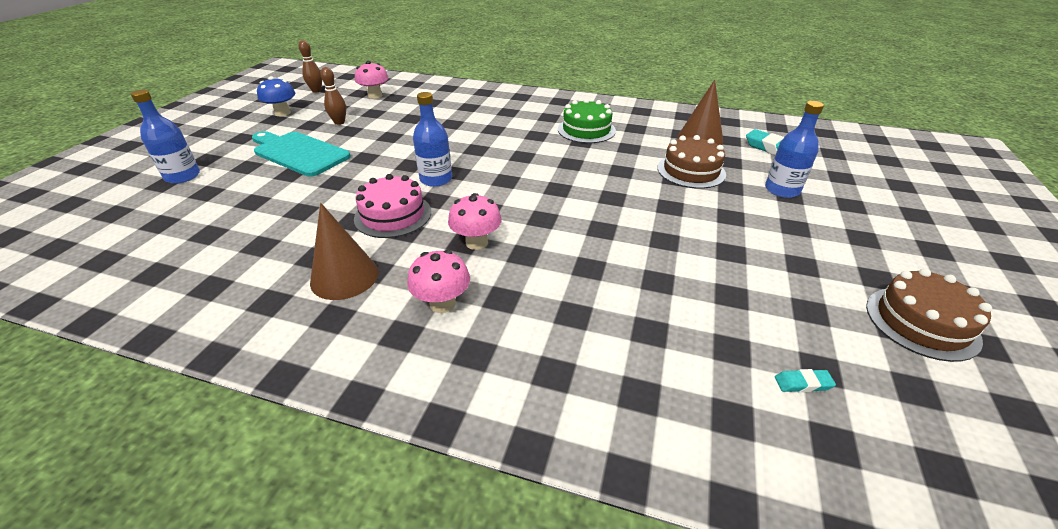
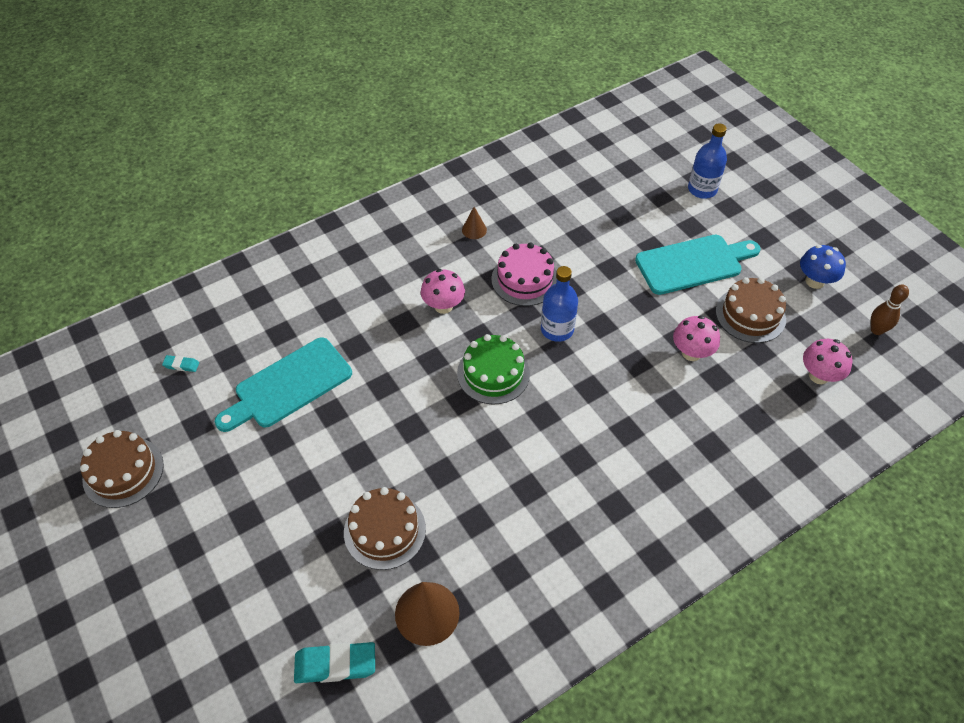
camera: 130 degrees right, 15 degrees up
(339, 122) = (750, 315): brown bowling pin -> brown cake
(344, 277) = (474, 230): brown cone -> brown cone, size x0.52
(442, 303) = (403, 259): pink mushroom -> pink mushroom (691, 353)
(586, 130) = (549, 516): green cake -> green cake (493, 373)
(685, 280) = (289, 386): none -> turquoise cutting board
(782, 190) = (284, 572): blue bottle -> none
(803, 383) = (181, 365): turquoise eraser -> turquoise eraser turned 60 degrees clockwise

